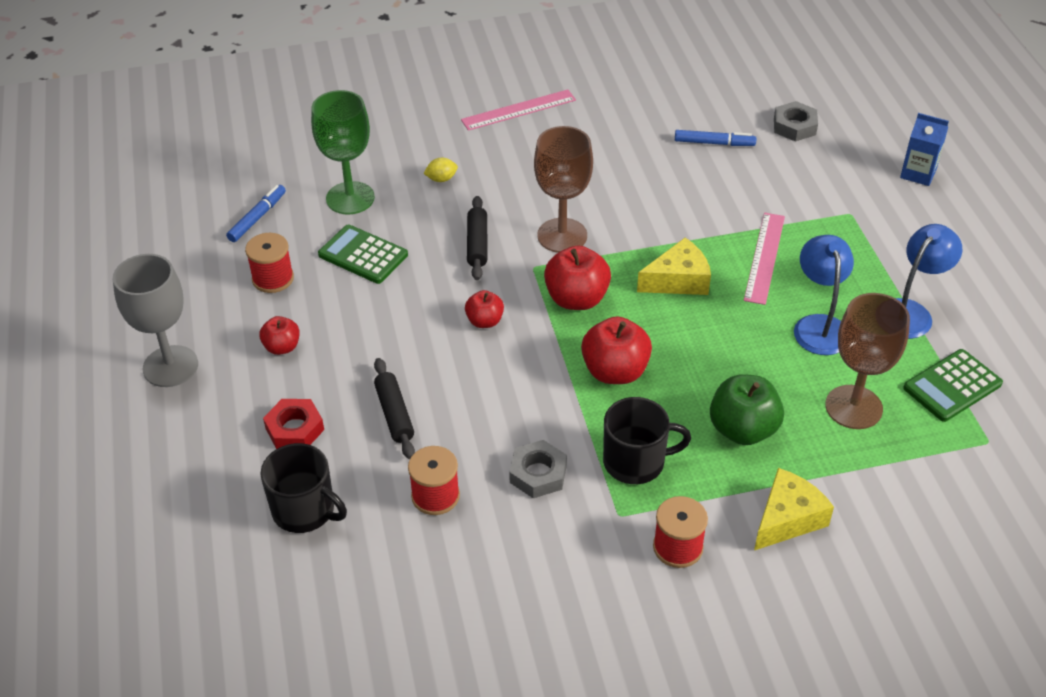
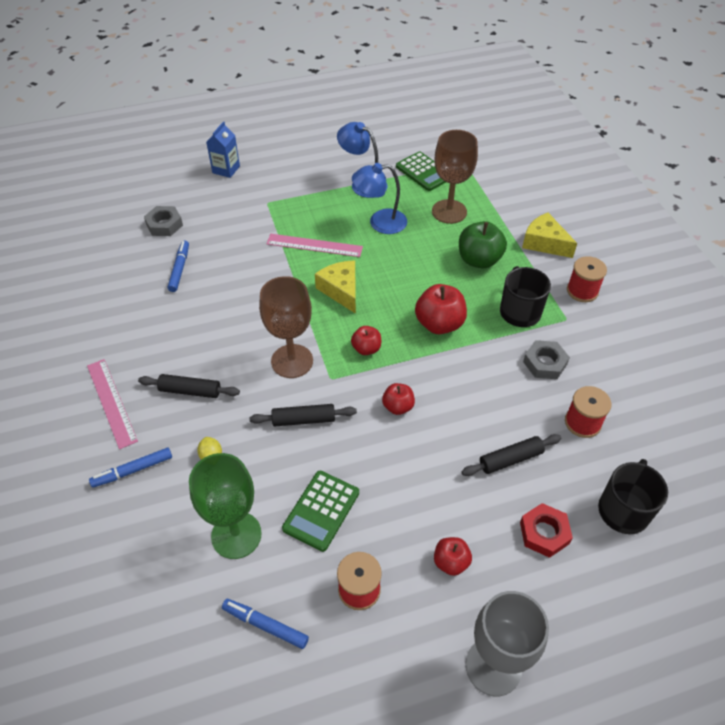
camera: 95 degrees left, 5 degrees up
(434, 130) = (133, 470): none -> blue marker
(527, 161) = (190, 391): none -> black rolling pin
(576, 299) = (366, 349): red apple -> red apple, size x0.58

